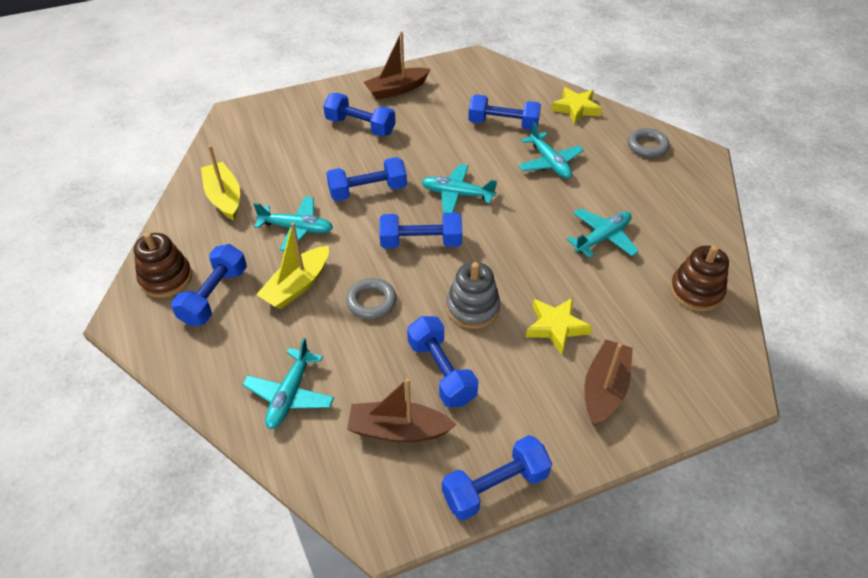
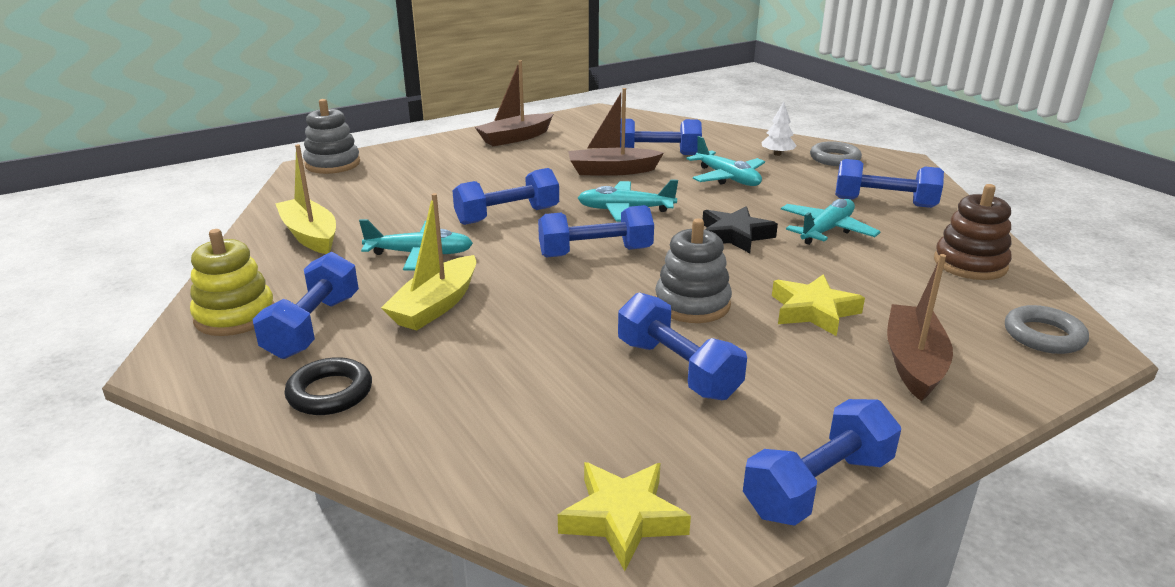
camera: 10 degrees left, 20 degrees down
(166, 278) = (235, 316): brown stacking toy -> yellow stacking toy
(217, 360) = (330, 393): none -> black ring
(251, 110) = (332, 164): none -> grey stacking toy
(290, 395) = (456, 418): turquoise plane -> none
(360, 126) = (479, 167): blue dumbbell -> blue dumbbell (884, 202)
(371, 301) = (548, 311): grey ring -> grey ring (1043, 336)
(398, 430) = (640, 438): brown boat -> brown boat (612, 171)
(530, 235) = (735, 235): none -> black star
(576, 108) = (736, 138): yellow star -> yellow star (622, 518)
(602, 134) = (777, 154): none -> white tree

